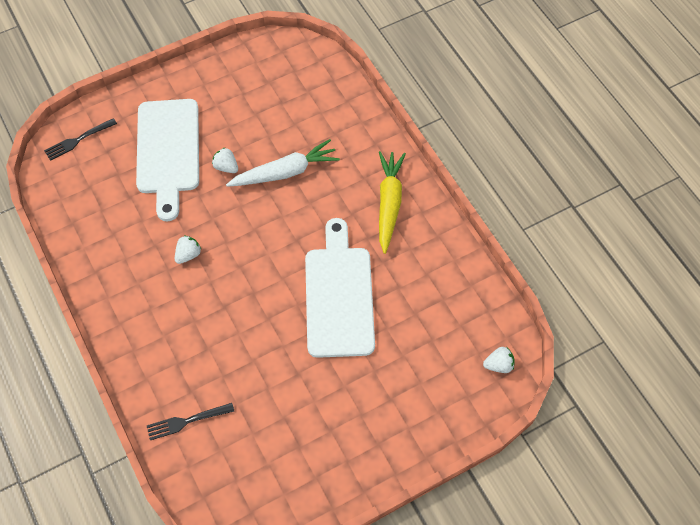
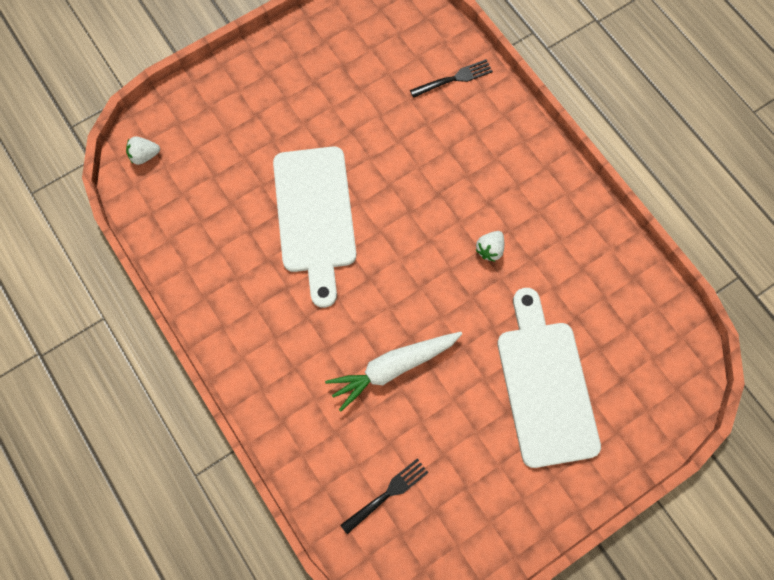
camera: 175 degrees right, 10 degrees up
(78, 140) = (663, 393): black fork -> black fork (387, 494)
(226, 167) = (468, 369): white strawberry -> none
(389, 203) = (262, 335): yellow carrot -> none

